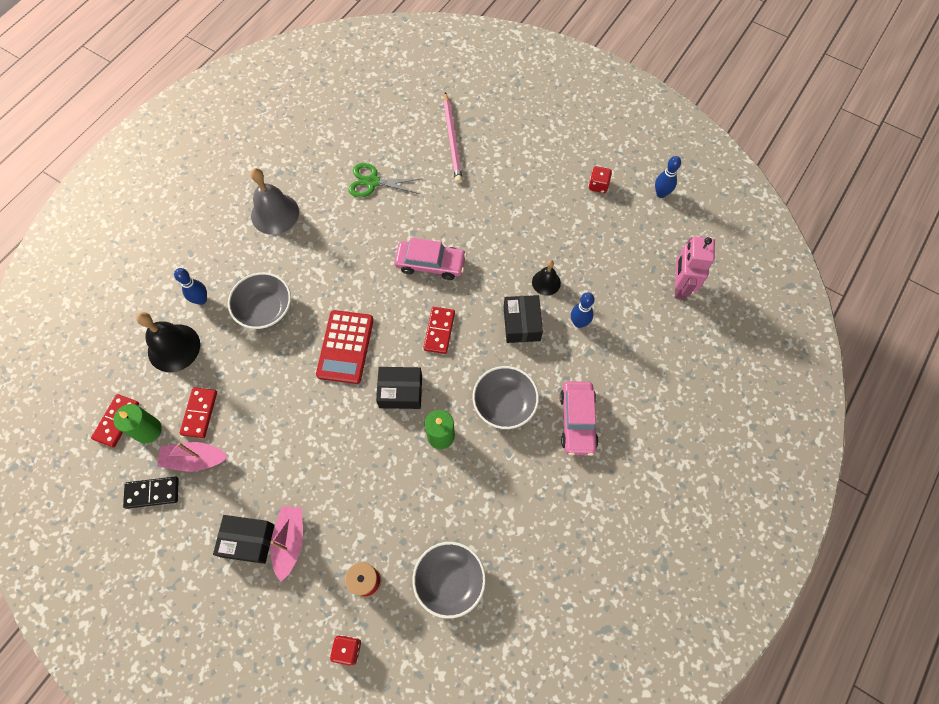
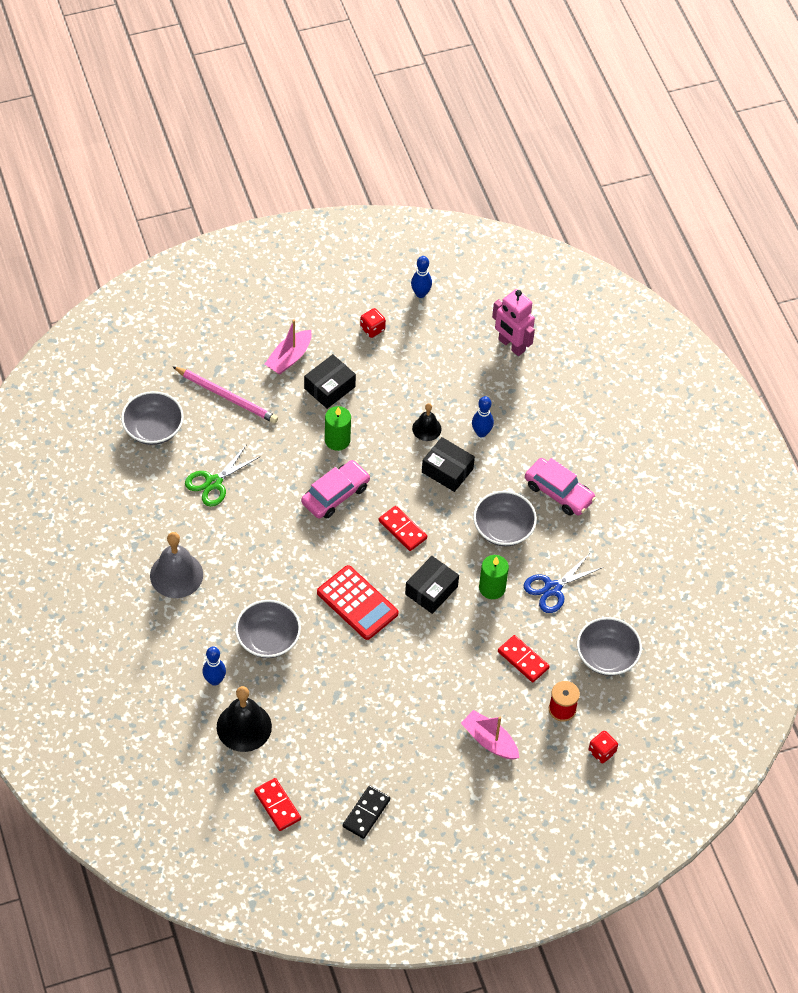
camera: 55 degrees left, 10 degrees down
(148, 430) = (306, 787): green candle -> green candle (337, 440)
(195, 459) = (363, 767): pink boat -> pink boat (289, 358)
(200, 413) = (324, 741): red domino -> red domino (523, 660)
(248, 540) = (464, 768): black box -> black box (329, 387)
(385, 117) = (153, 428): none -> grey bowl
(480, 484) = (552, 588): none -> blue scissors

